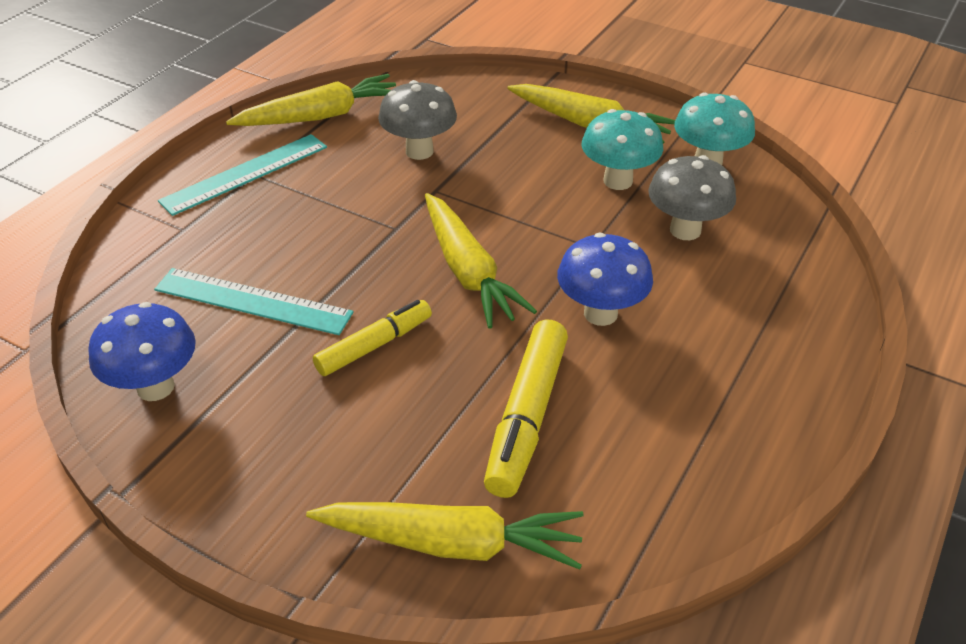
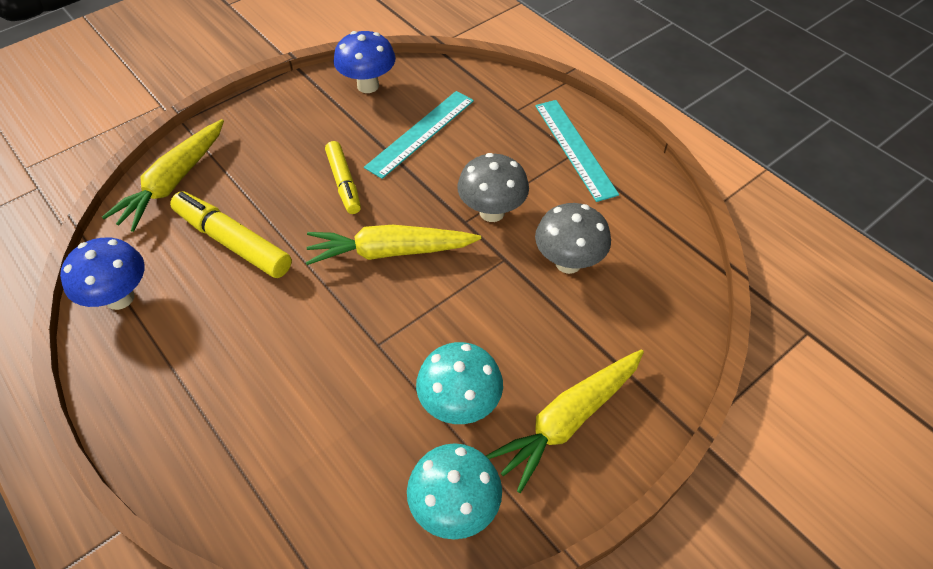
camera: 110 degrees right, 10 degrees up
(321, 116) = (650, 207): yellow carrot -> none
(600, 313) = (297, 319): blue mushroom -> blue mushroom (120, 298)
(685, 230) = (361, 430): grey mushroom -> grey mushroom (492, 212)

